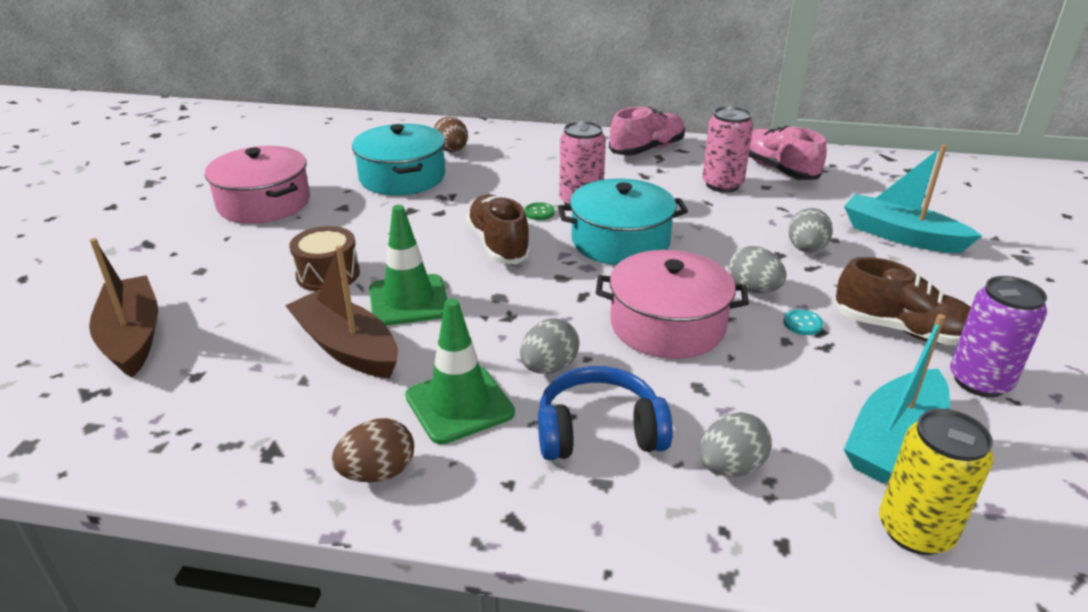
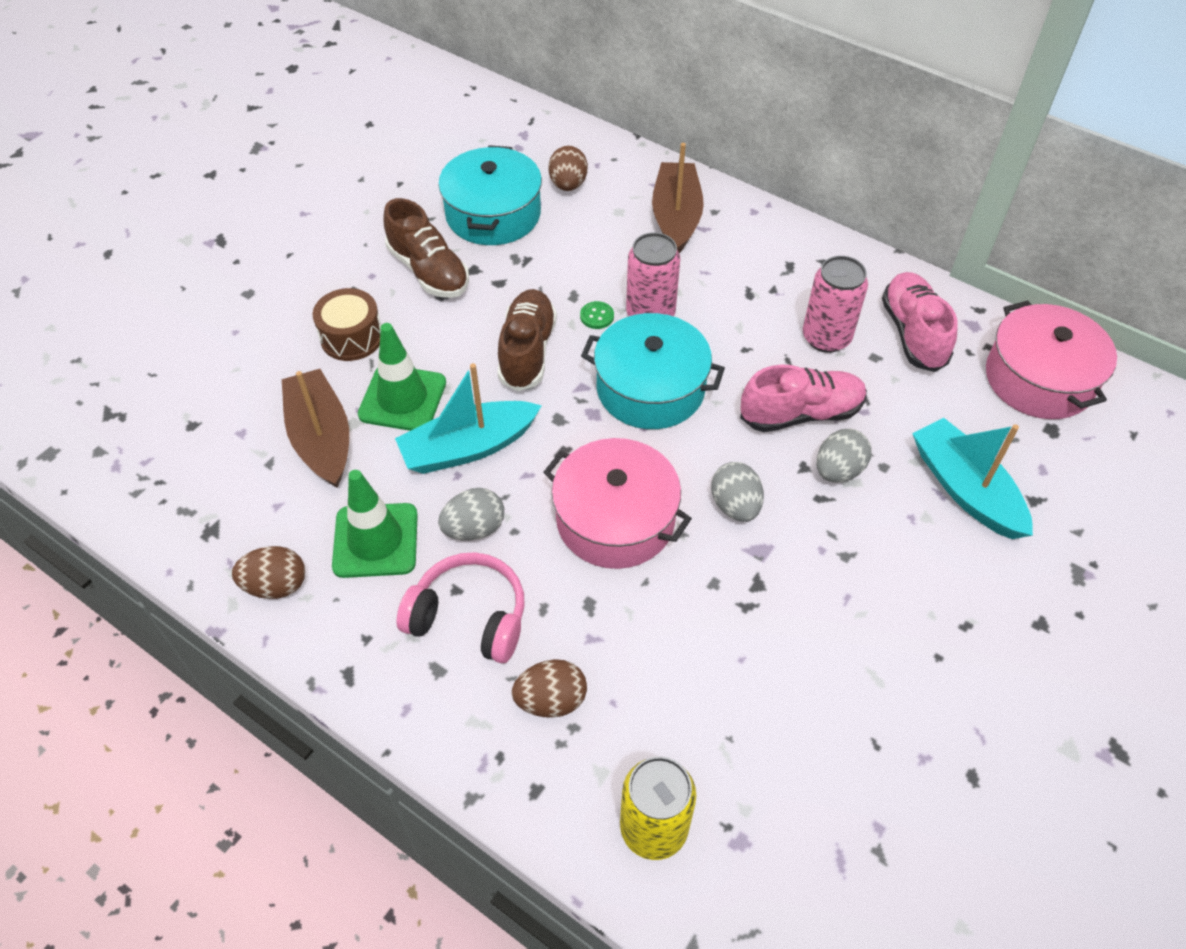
camera: 25 degrees right, 20 degrees up
(132, 337) = (163, 360): brown boat -> brown boat (676, 217)
(264, 203) = (344, 213): pink pot -> pink pot (1039, 379)
(599, 431) = (469, 617): blue headphones -> pink headphones
(647, 149) = (784, 249): pink shoe -> pink shoe (801, 413)
(730, 467) = (551, 700): grey egg -> brown egg
(802, 323) = (748, 569): turquoise button -> none
(894, 440) = (717, 736): turquoise boat -> turquoise boat (468, 447)
(902, 330) = (843, 617): brown shoe -> brown shoe (429, 271)
(979, 381) = (862, 709): purple can -> none

